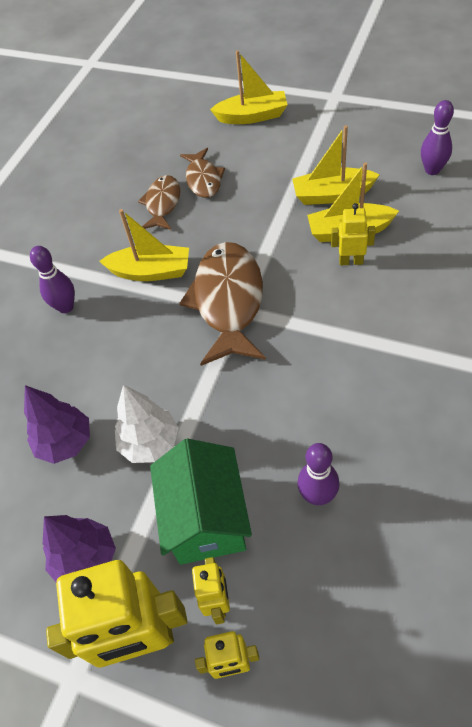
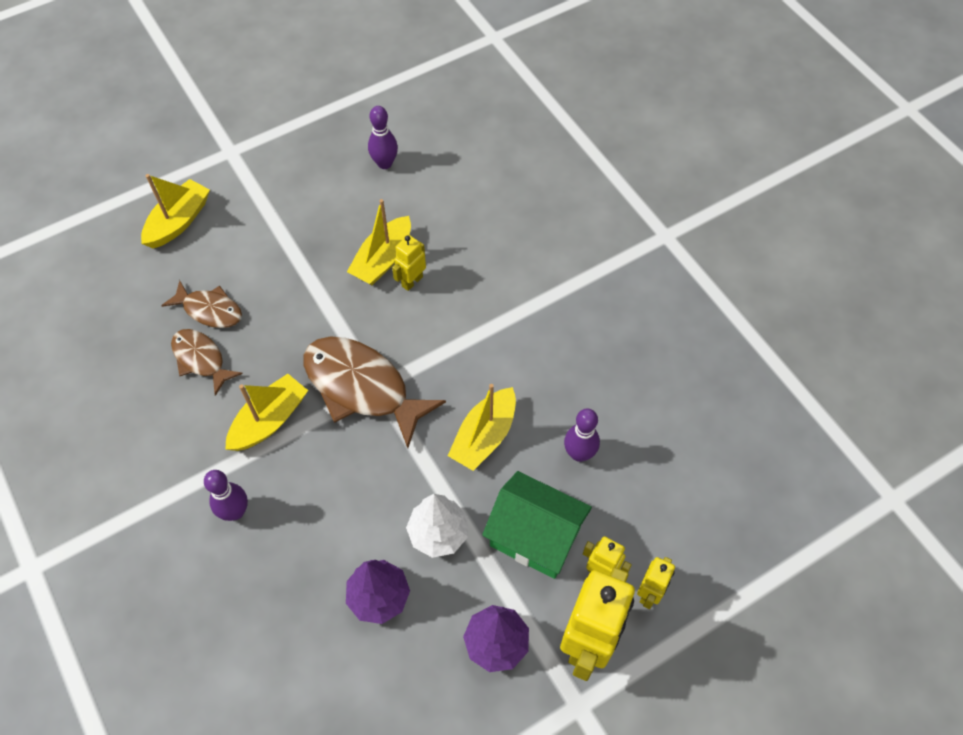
camera: 60 degrees left, 5 degrees up
(332, 195) = (335, 240): yellow boat -> yellow boat (484, 436)

